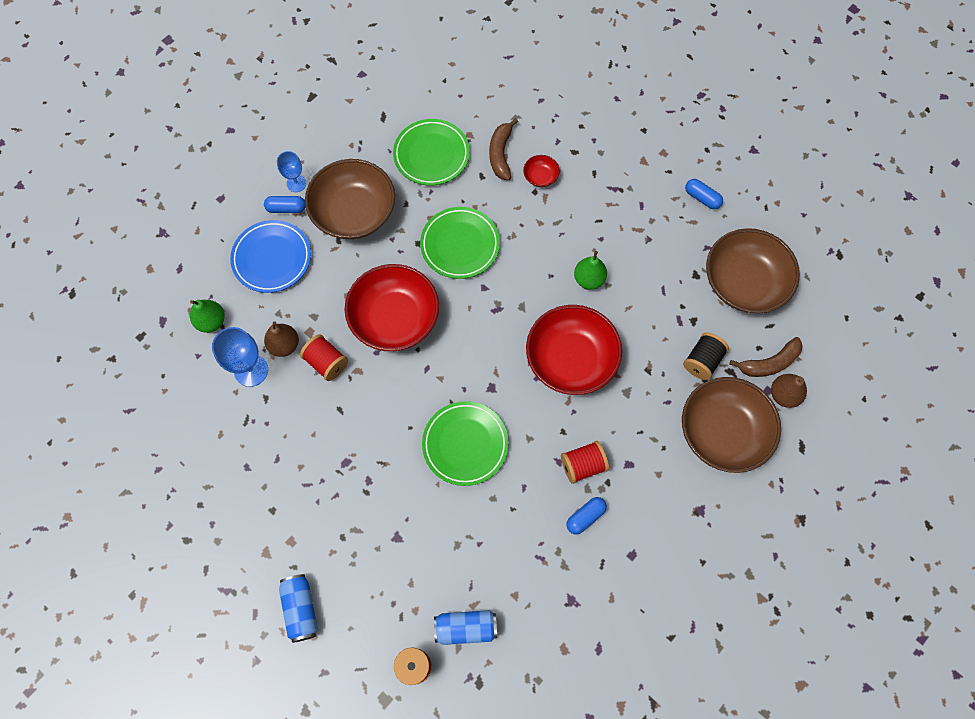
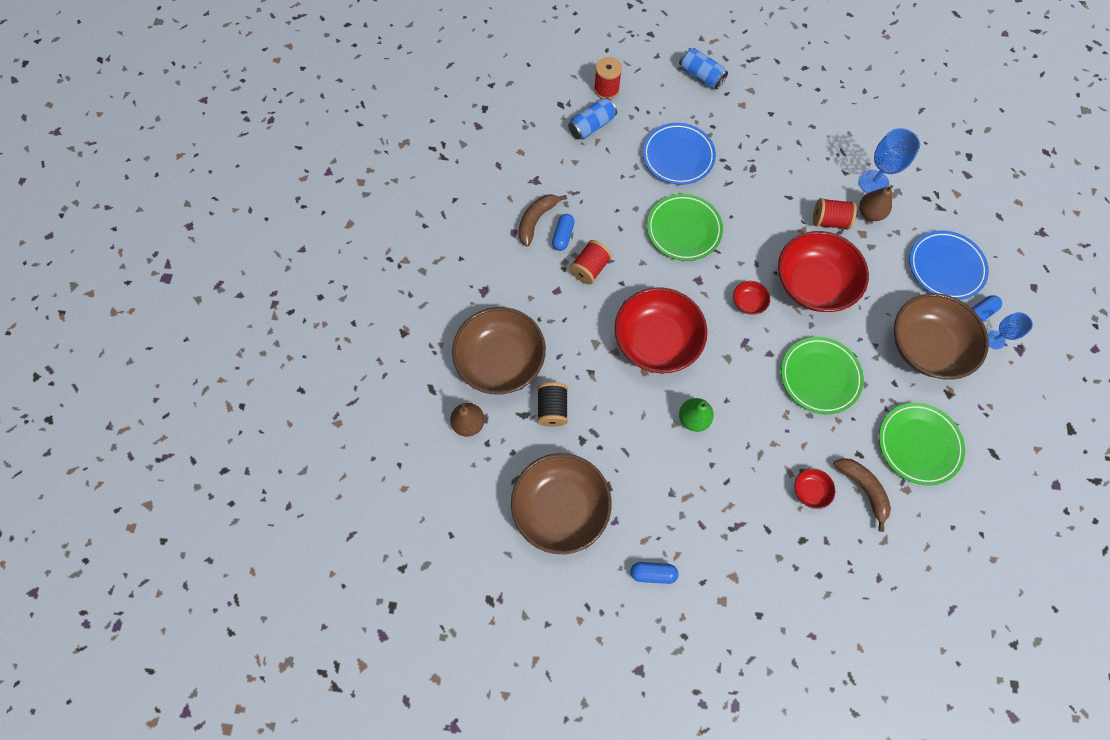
camera: 145 degrees right, 0 degrees up
(211, 321) = (935, 196): green pear -> none
(406, 526) = (678, 156): none -> blue plate
(464, 339) = (748, 302): none -> red bowl
(769, 363) = (496, 444): brown banana -> brown banana (536, 220)

